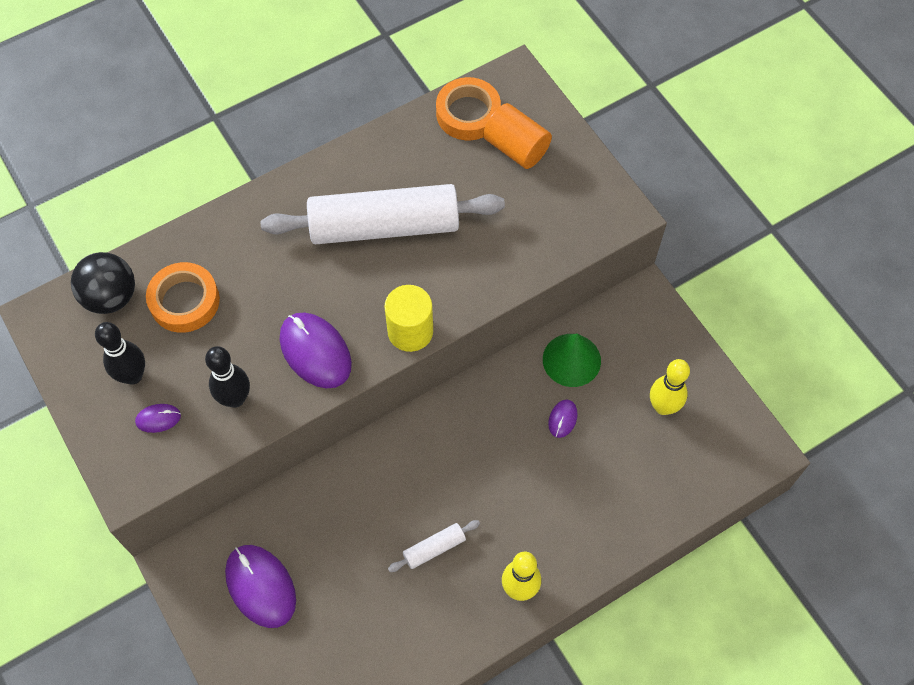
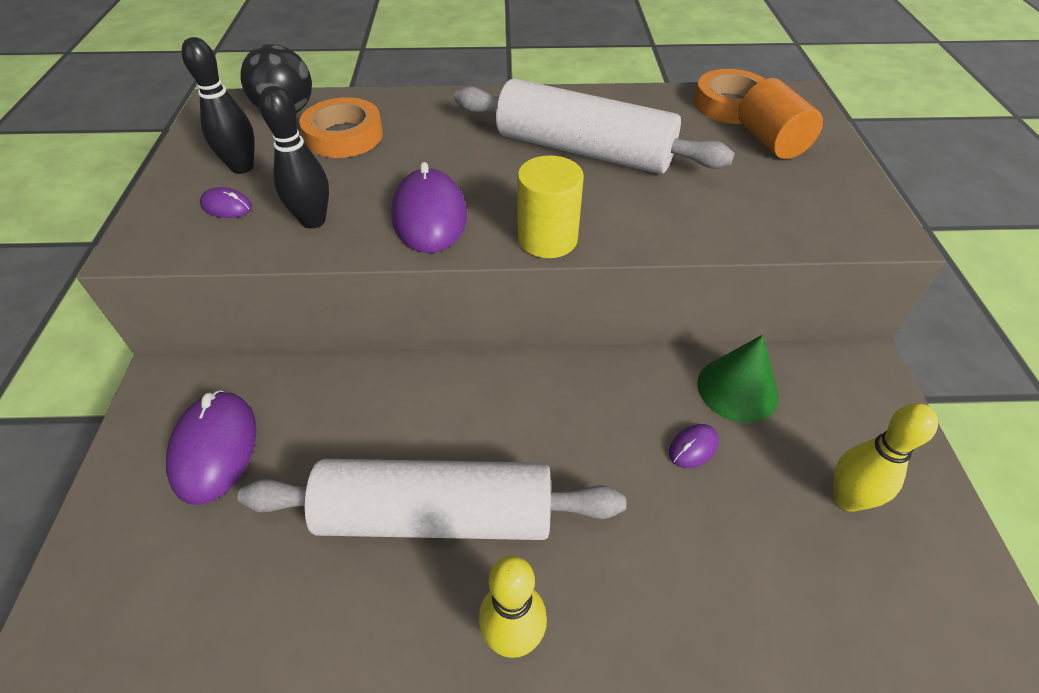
camera: 30 degrees right, 15 degrees down
(434, 548) = (436, 515): white rolling pin -> white rolling pin, size x2.46

